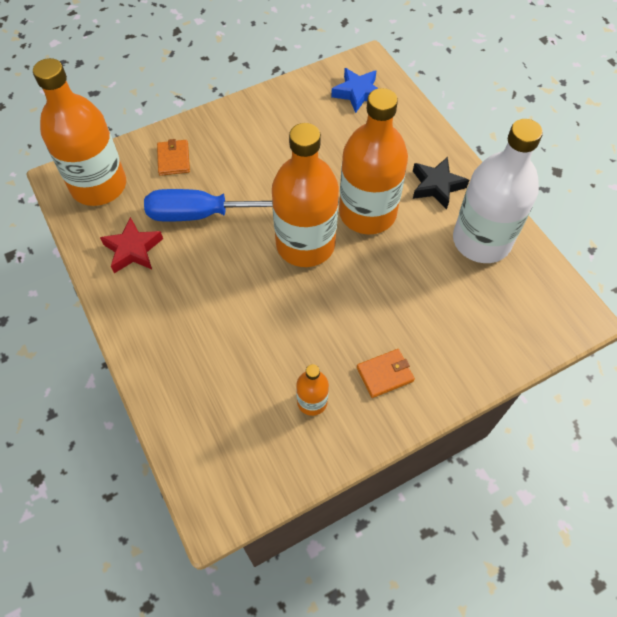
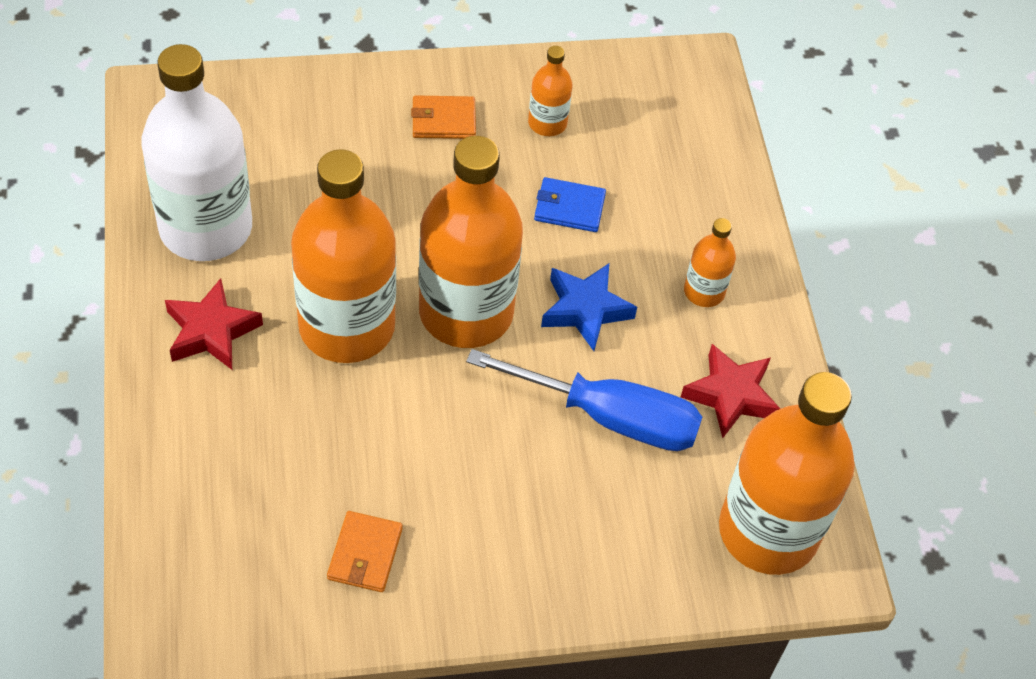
camera: 165 degrees left, 5 degrees down
(164, 310) = (704, 291): none -> orange bottle
(174, 159) = (625, 539): orange wallet -> orange wallet (365, 554)
(270, 338) = (569, 207): none -> blue wallet
(357, 93) = (229, 562): blue star -> blue star (585, 310)
(436, 186) = (211, 331): black star -> red star

